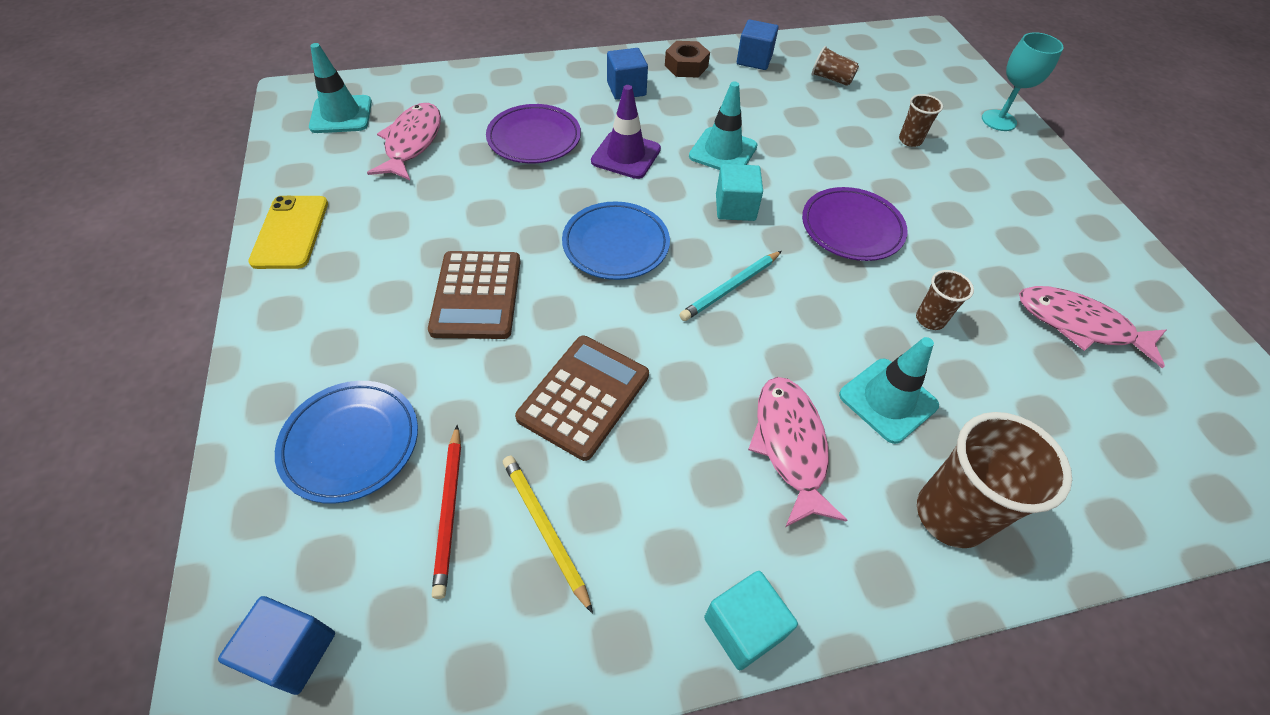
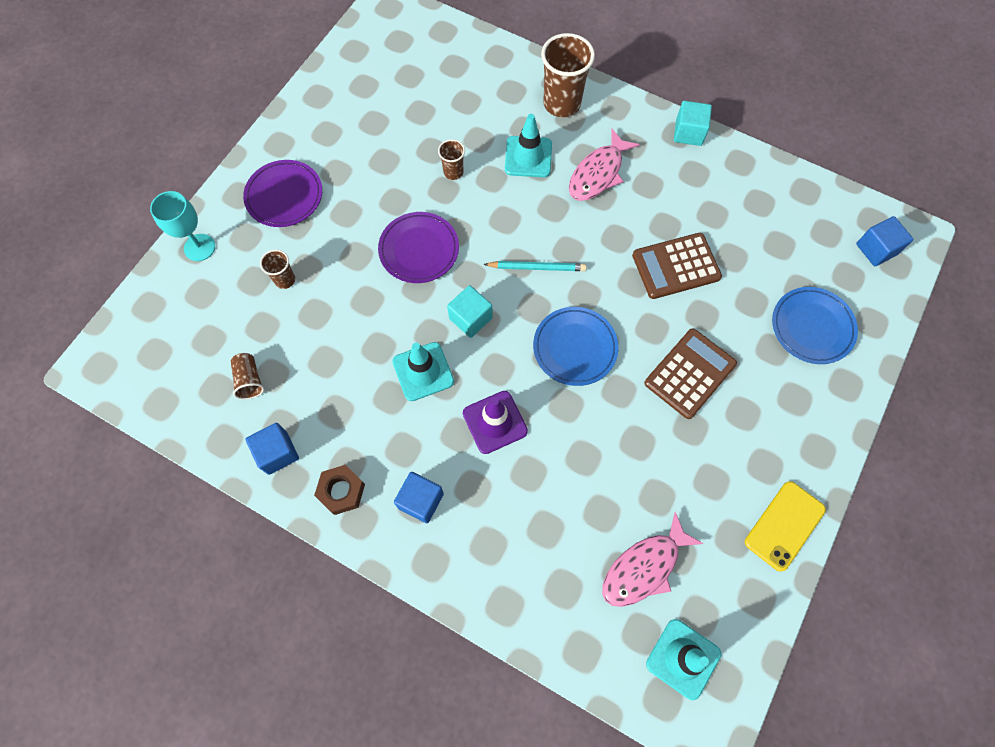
camera: 135 degrees left, 15 degrees up
(449, 511) = (780, 259): red pencil -> none
(534, 138) = (546, 495): purple plate -> purple plate (284, 196)
(545, 529) = (741, 221): yellow pencil -> none
(1079, 325) = (384, 115): pink fish -> none

